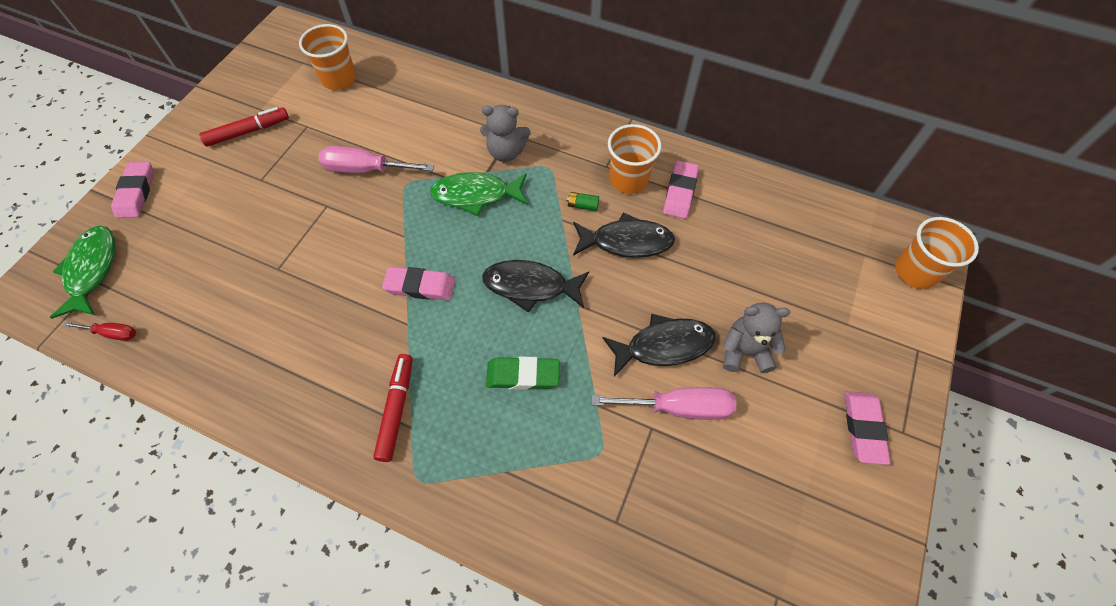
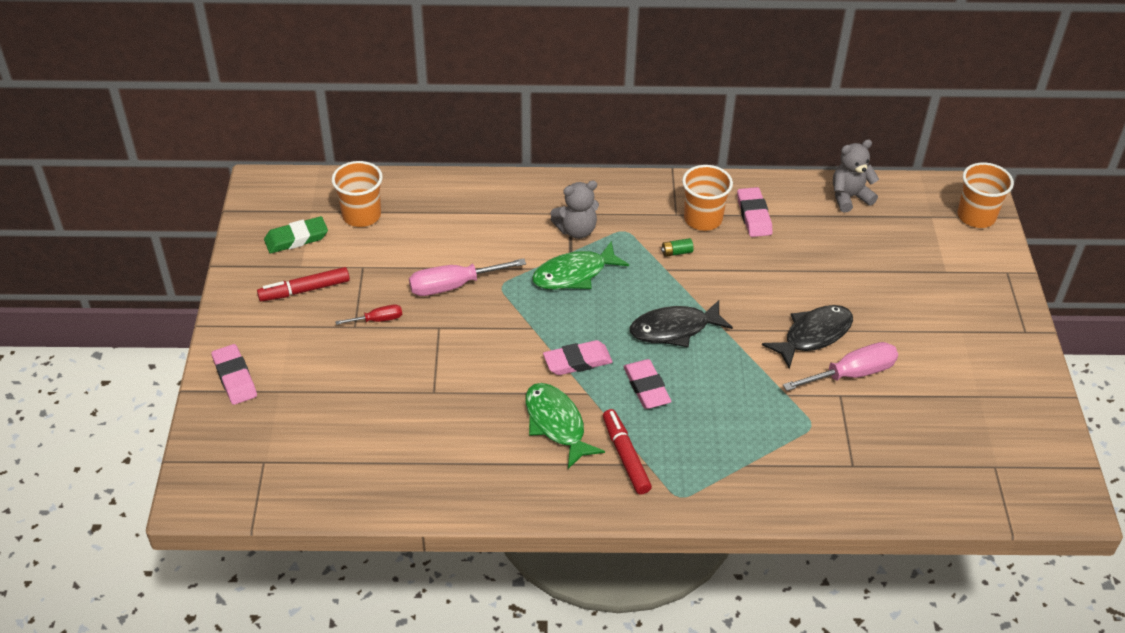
camera: 25 degrees left, 15 degrees down
(92, 270) = (249, 454): green fish -> green fish (556, 424)
(113, 333) = (317, 494): red screwdriver -> red screwdriver (378, 320)
(247, 132) = (305, 290): red marker -> red marker turned 150 degrees counterclockwise
(523, 375) = (713, 395): green eraser -> green eraser (296, 238)
(626, 242) = (733, 269): black fish -> none
(745, 351) = (879, 317): grey teddy bear -> grey teddy bear (849, 197)
(863, 428) = (995, 339): pink eraser -> pink eraser (646, 387)

